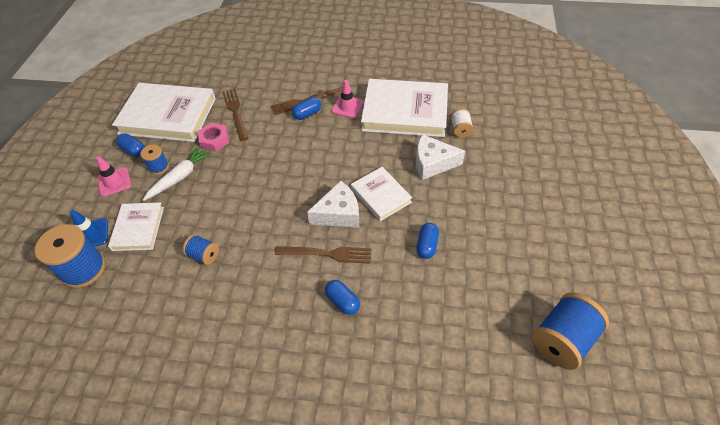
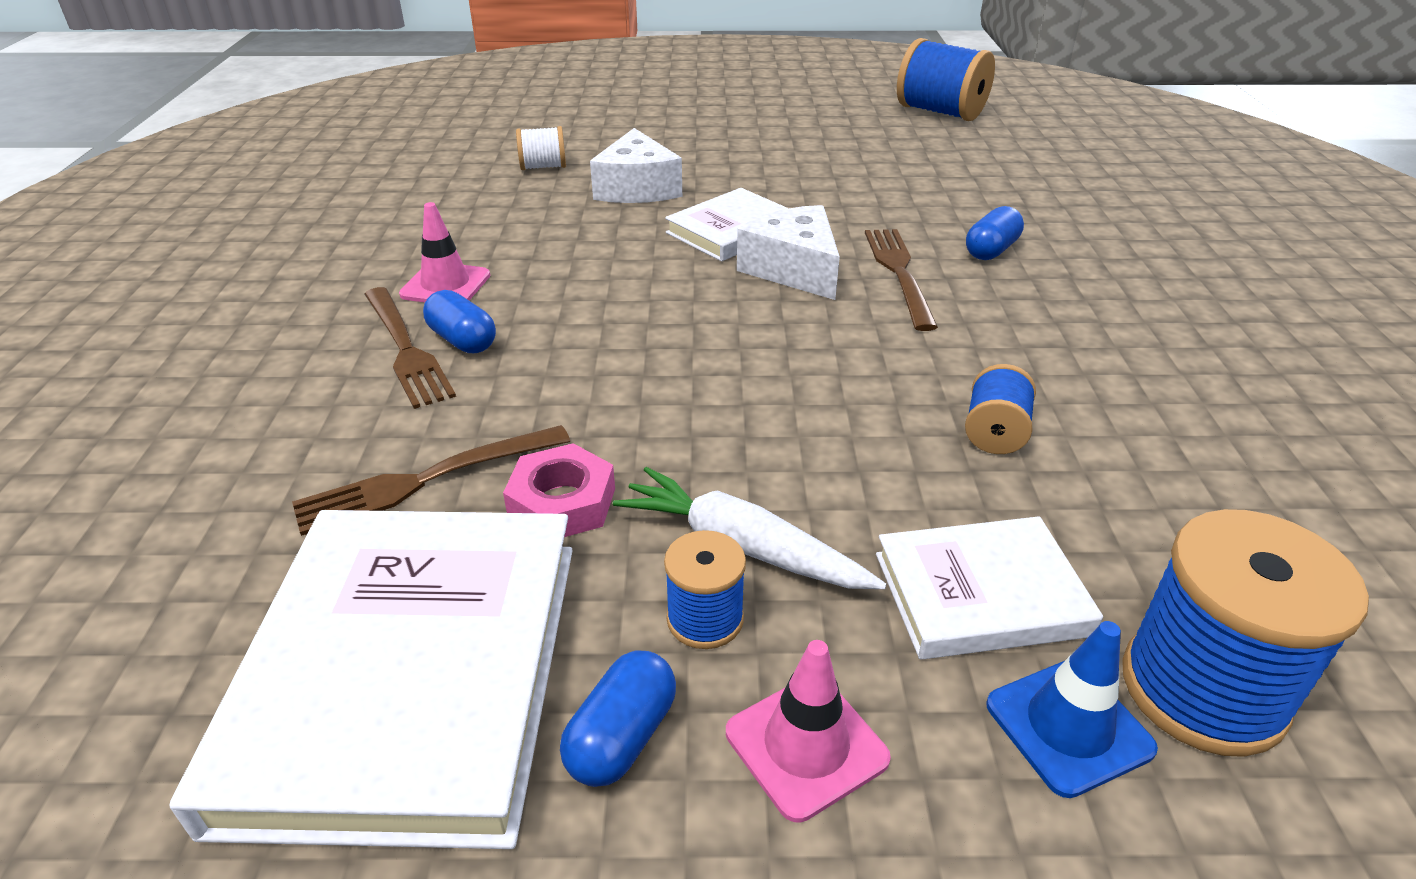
camera: 100 degrees left, 15 degrees down
(405, 111) = (478, 218): white book -> none
(427, 245) = (833, 188): blue capsule -> none

